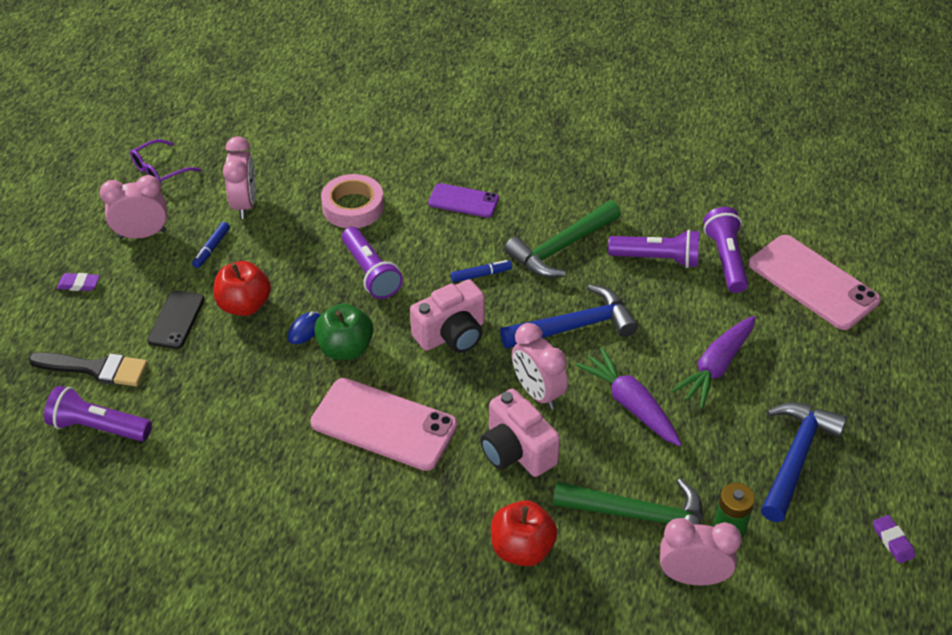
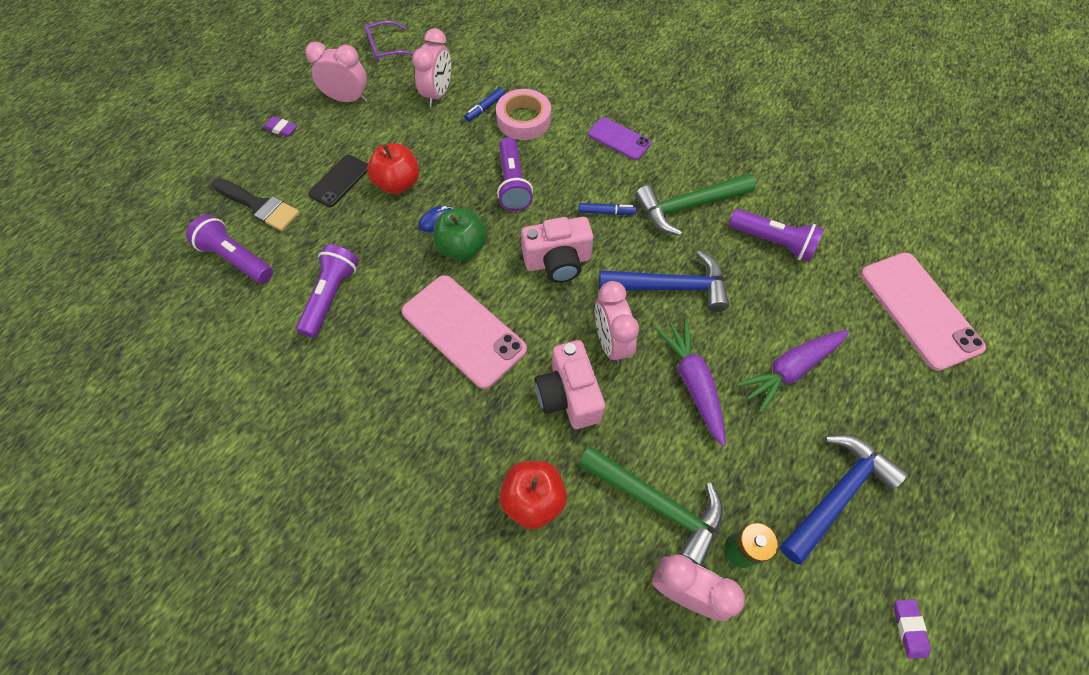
camera: 20 degrees right, 15 degrees up
(211, 248) = (395, 126): blue marker -> blue marker (485, 108)
(725, 259) = (839, 261): purple flashlight -> purple flashlight (331, 296)

